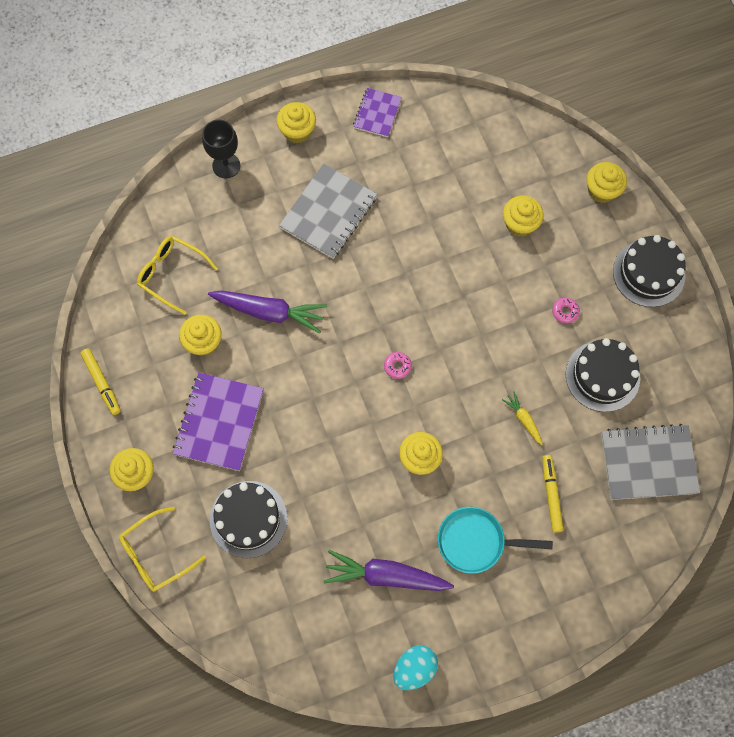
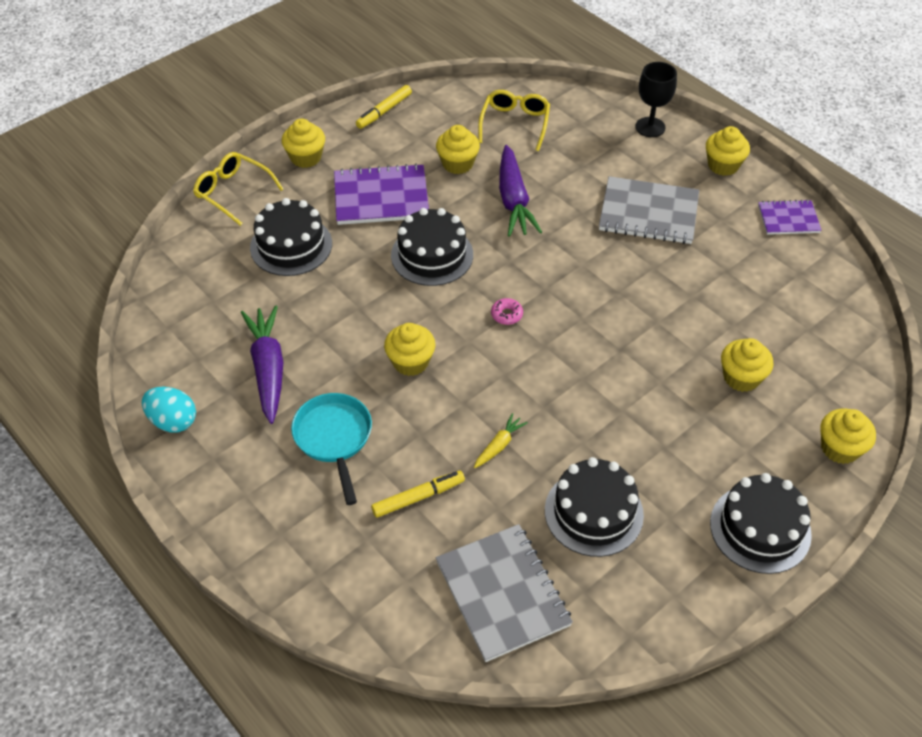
camera: 70 degrees right, 20 degrees down
(308, 402) = (432, 255): none -> black cake
(565, 311) = (656, 451): pink donut -> none

